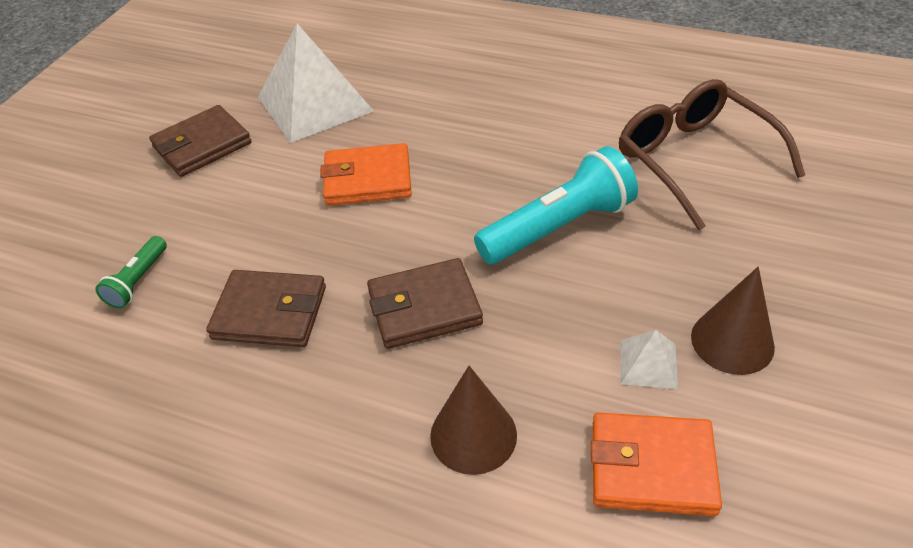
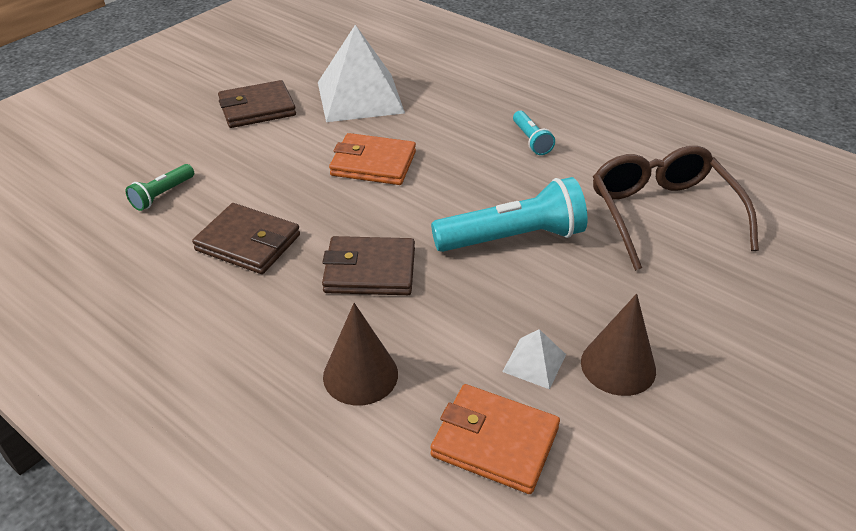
camera: 15 degrees right, 5 degrees down
(524, 110) = (531, 140): none -> turquoise flashlight

